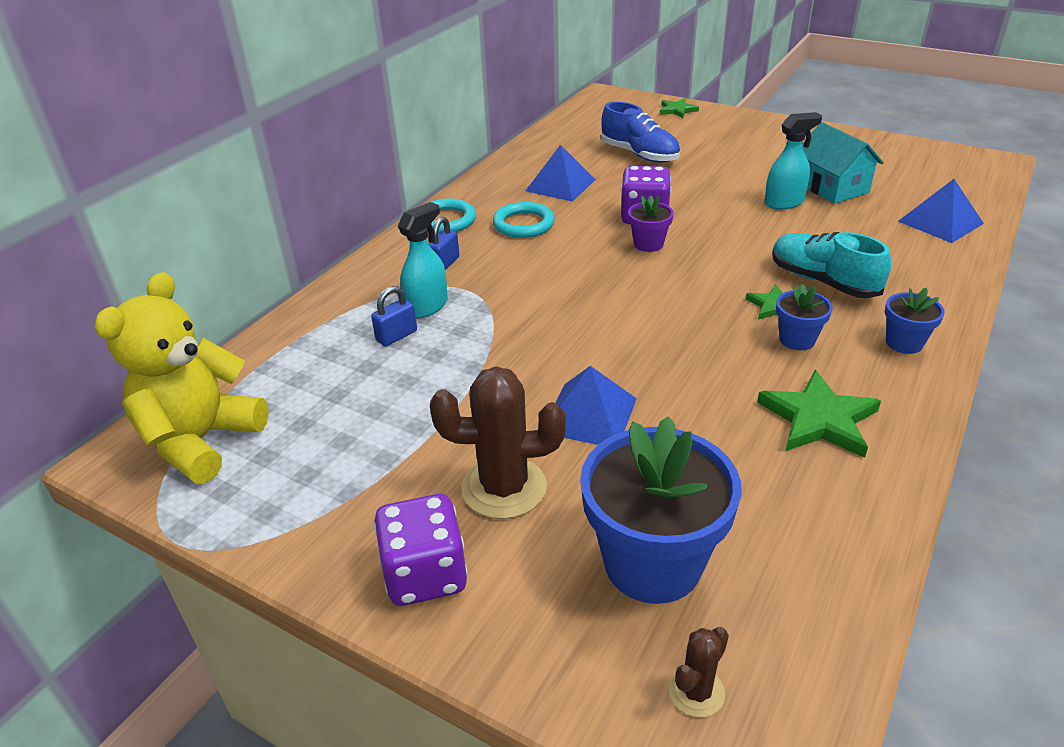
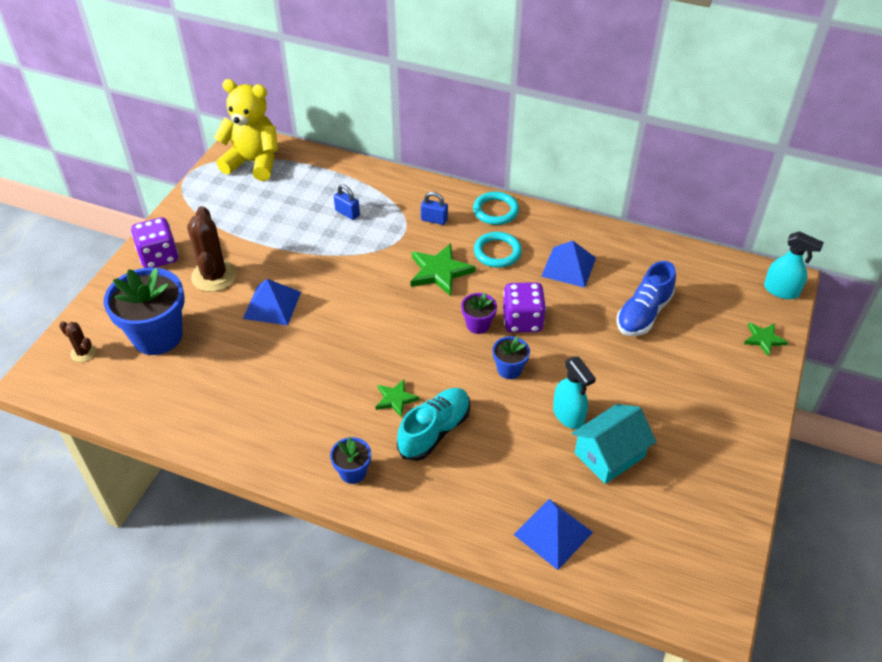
camera: 80 degrees right, 10 degrees up
(427, 306) = (380, 220): turquoise spray bottle -> turquoise spray bottle (781, 290)
(797, 339) = (353, 408): blue flower pot -> blue flower pot (509, 369)
(819, 419) = (266, 413): green star -> green star (439, 272)

